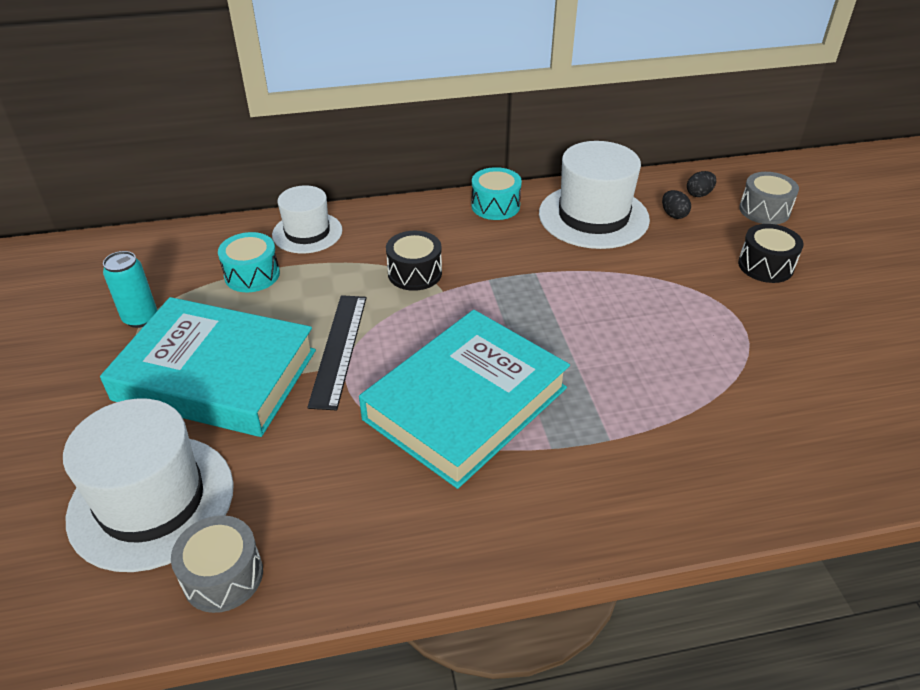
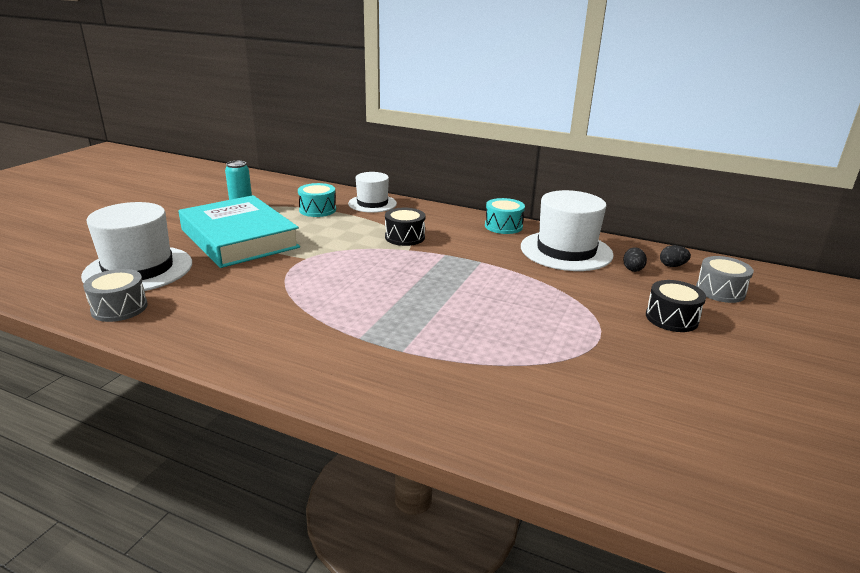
camera: 35 degrees right, 15 degrees down
(338, 349) = (312, 251): black ruler -> none
(466, 403) = (342, 298): turquoise book -> none

